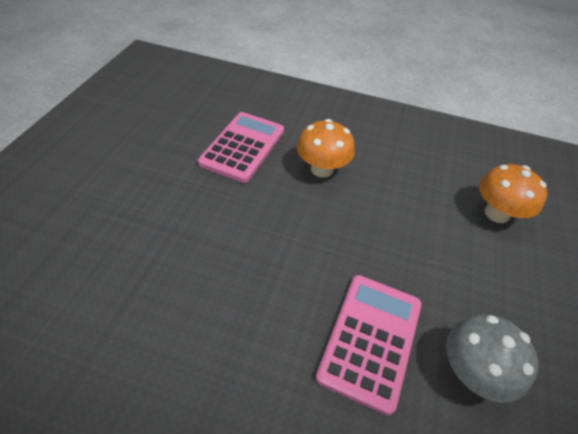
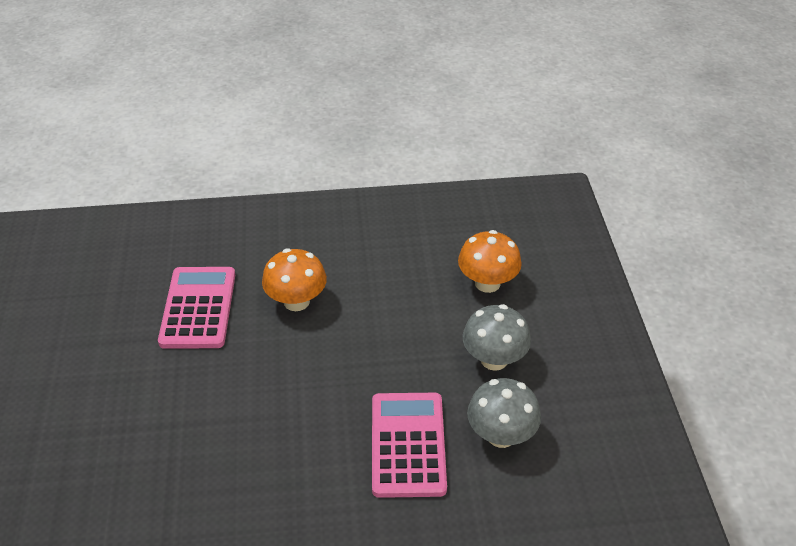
camera: 20 degrees left, 5 degrees down
(485, 287) = (494, 359): none -> grey mushroom

